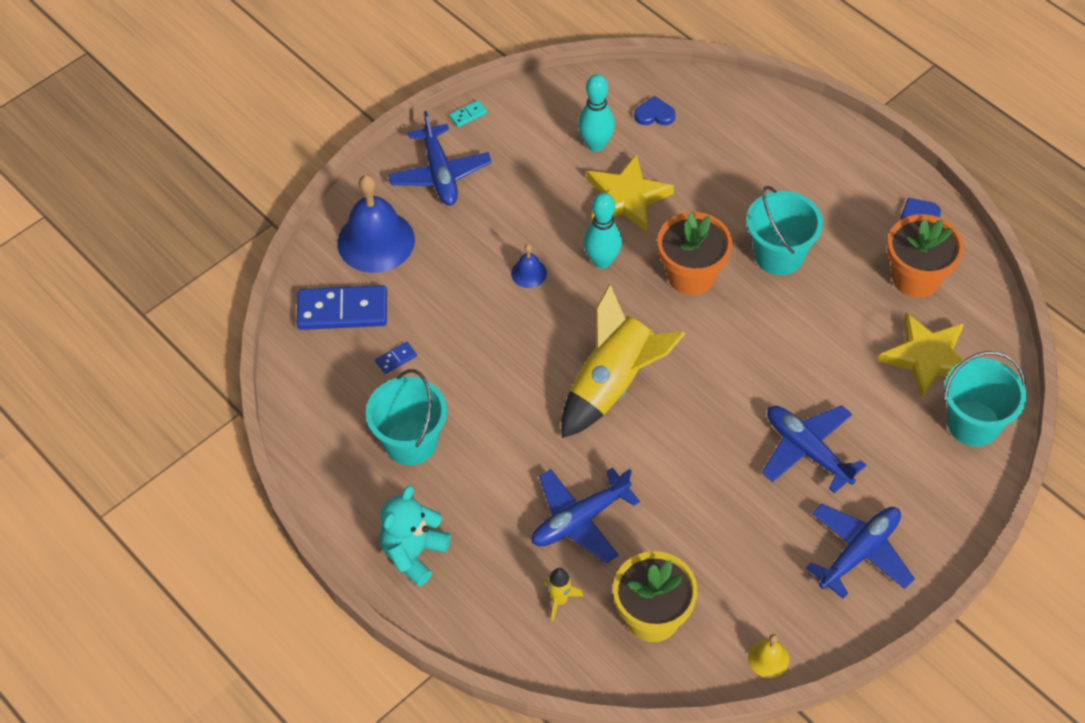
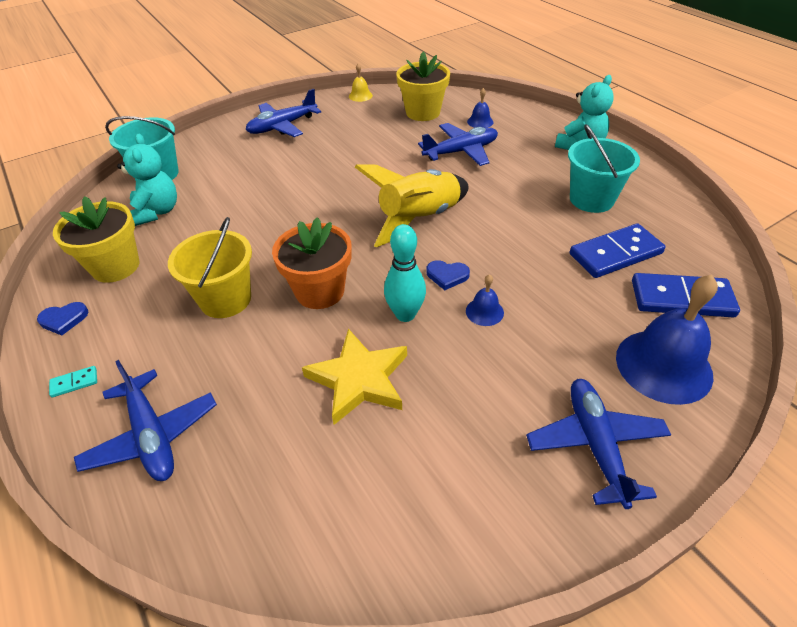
camera: 170 degrees left, 10 degrees down
(396, 359) = (615, 254): blue domino -> blue domino, size x2.35
(468, 115) = (562, 543): turquoise domino -> turquoise domino (74, 383)
(559, 600) = (480, 122): yellow rocket -> blue bell
(596, 144) = (378, 459): turquoise bowling pin -> none
(654, 114) = (283, 497): blue heart -> blue heart (447, 276)
(779, 255) = (225, 299): turquoise bucket -> yellow bucket
(807, 450) = (285, 170): blue plane -> blue plane (152, 435)
(916, 278) = (115, 266): orange flower pot -> yellow flower pot
(927, 358) = (156, 212): yellow star -> turquoise teddy bear

